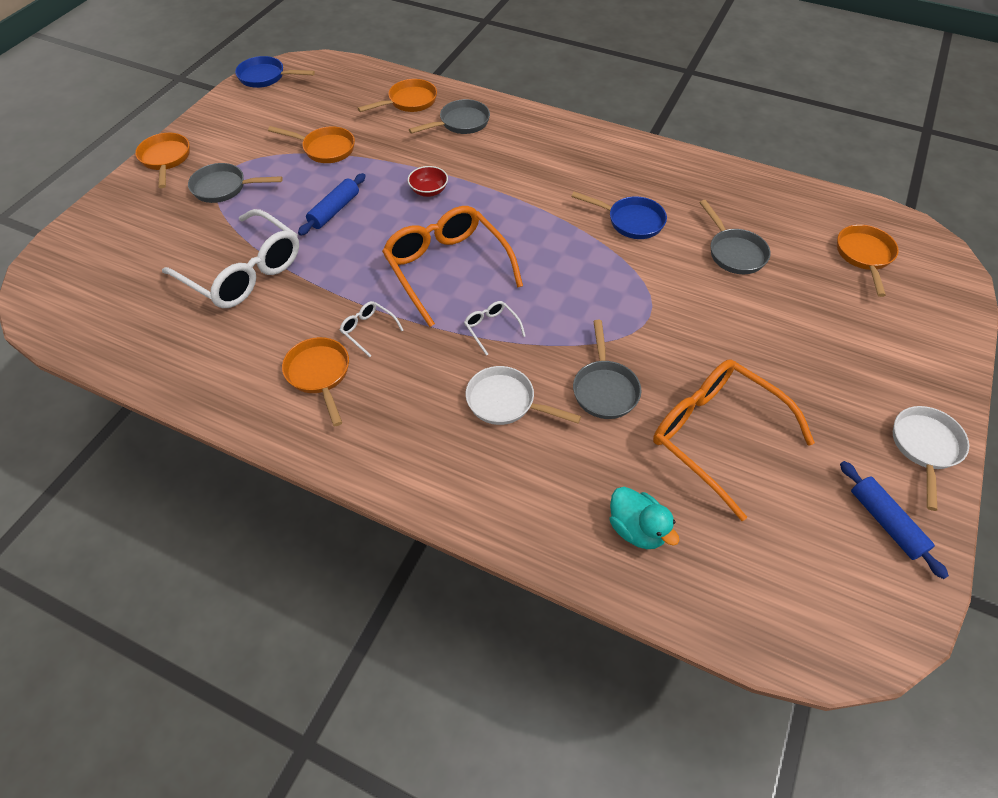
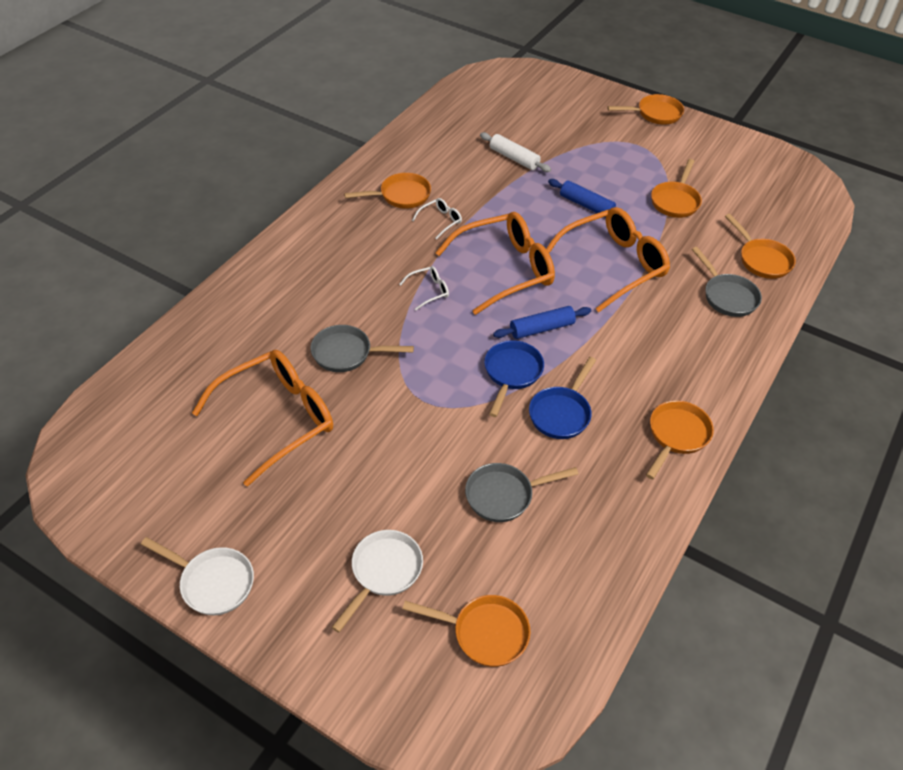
camera: 95 degrees right, 5 degrees down
(224, 188) = (617, 145): grey pan -> none
(244, 272) = (514, 158): white glasses -> white rolling pin
(265, 77) = (789, 164): blue pan -> blue pan (511, 373)
(429, 191) = (613, 265): red bowl -> orange glasses
(506, 402) = (349, 291): white pan -> white pan (383, 572)
(631, 156) = (676, 435): none -> orange pan
(637, 529) = (212, 349): turquoise duck -> none
(886, 522) = (153, 517): blue rolling pin -> blue rolling pin (541, 328)

